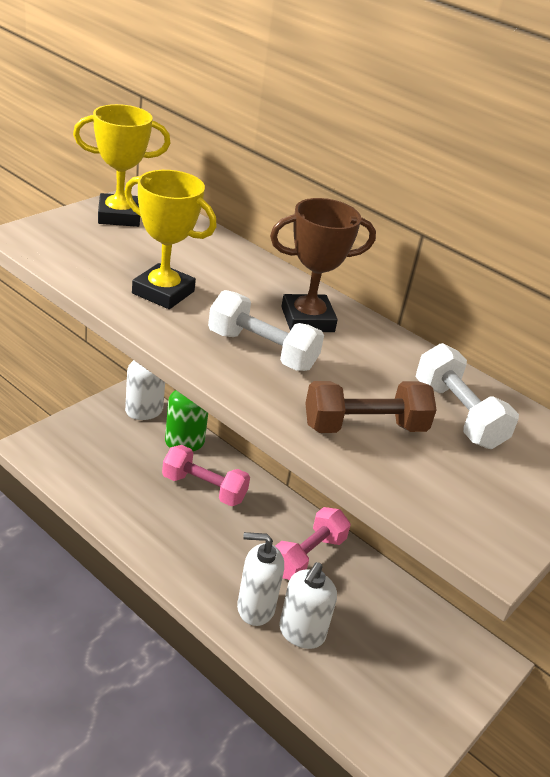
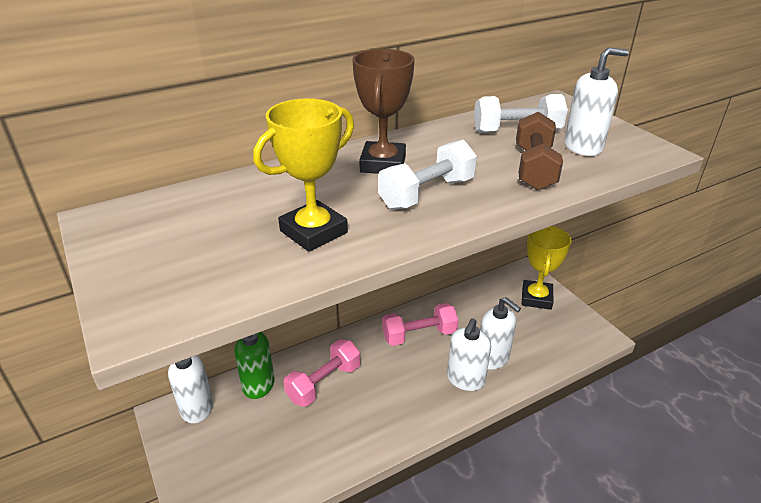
camera: 65 degrees left, 0 degrees up
(119, 216) = (132, 239): yellow trophy -> yellow trophy (536, 298)
(307, 556) = (419, 335): pink dumbbell -> pink dumbbell turned 75 degrees counterclockwise
(453, 473) = (583, 147): none -> white soap dispenser

